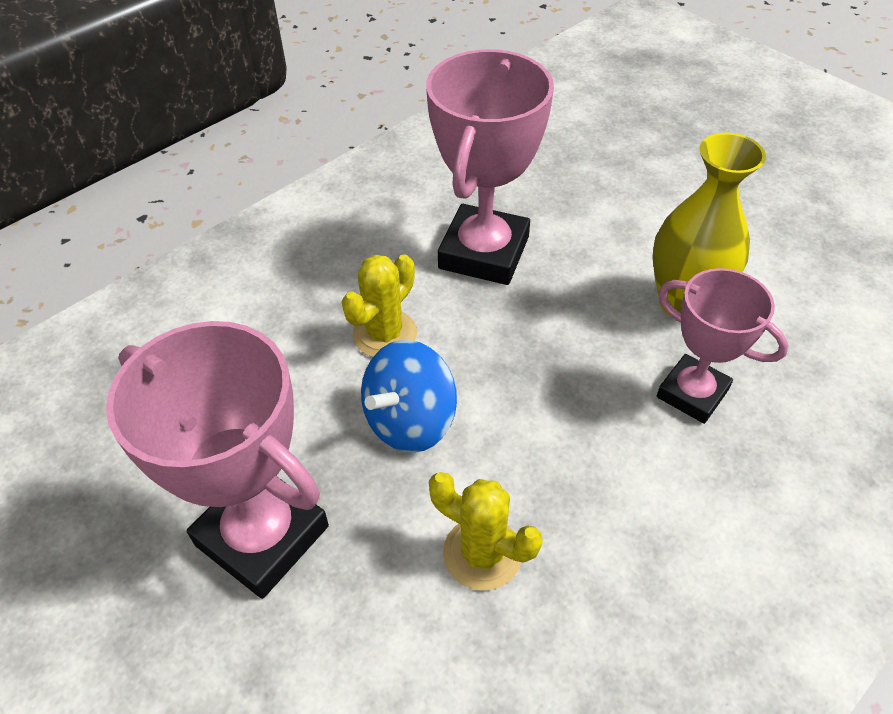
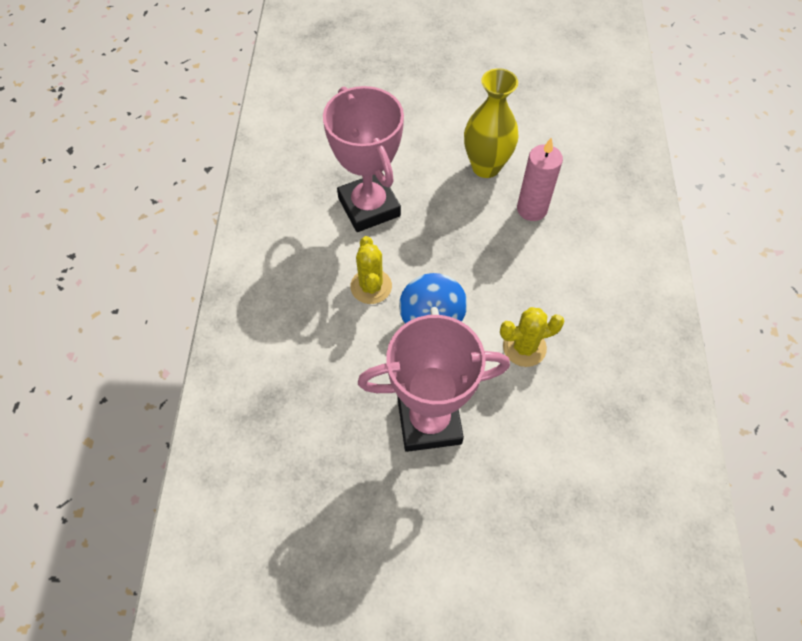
camera: 45 degrees left, 10 degrees up
(692, 393) = (532, 209): pink trophy -> pink candle

